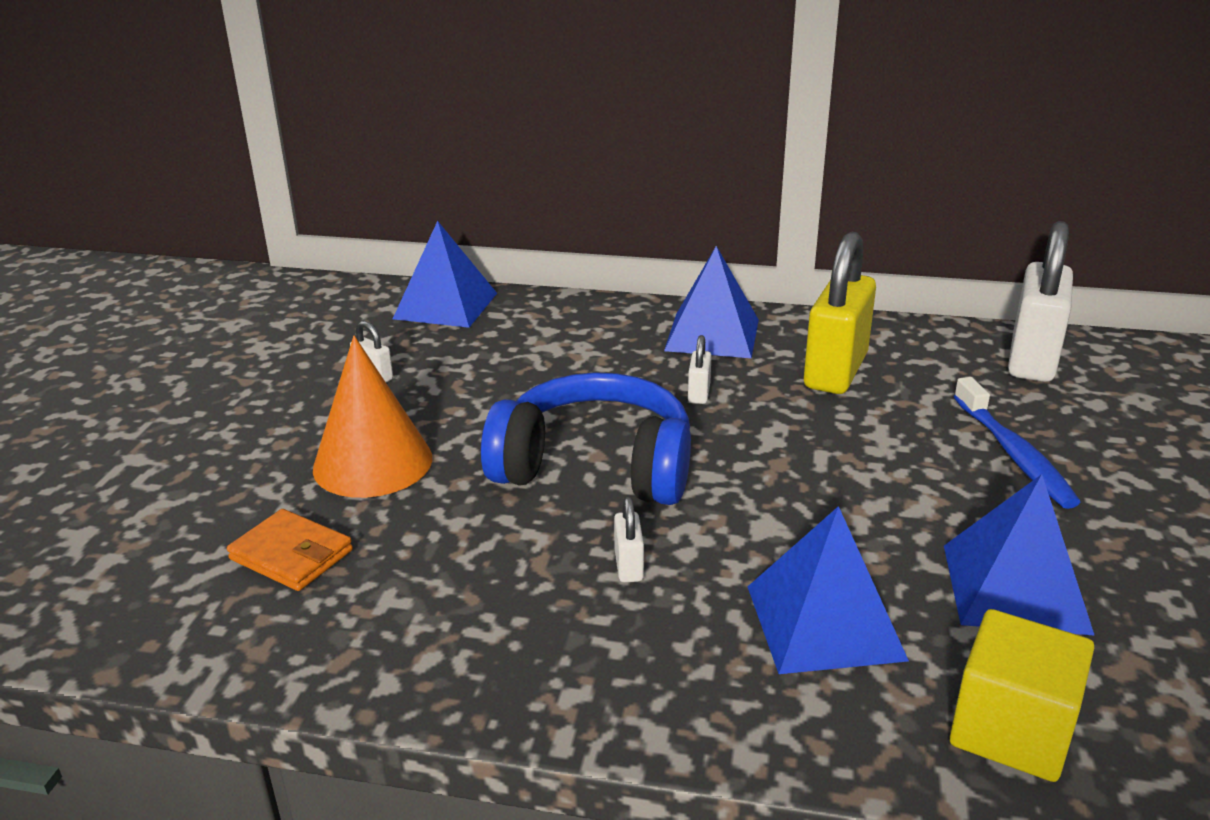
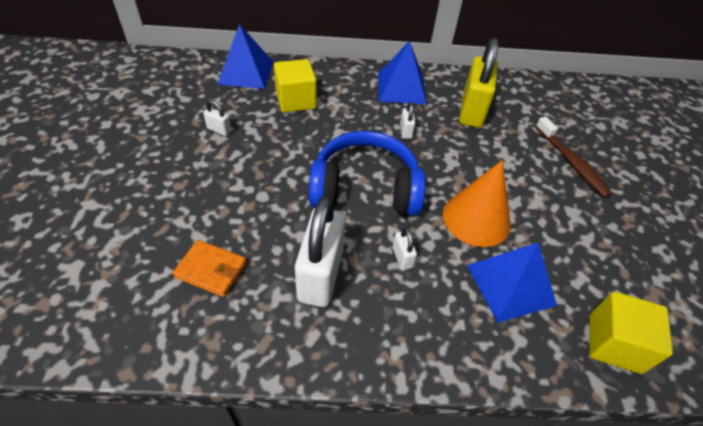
camera: 15 degrees left, 20 degrees up
(373, 463) = (238, 196): orange cone -> orange cone (476, 219)
(517, 344) = (295, 100): none -> yellow cube
(1014, 454) = (571, 162): blue toothbrush -> brown toothbrush
(1014, 588) = (593, 251): blue pyramid -> none
(1032, 360) = (565, 98): white padlock -> white padlock (320, 275)

